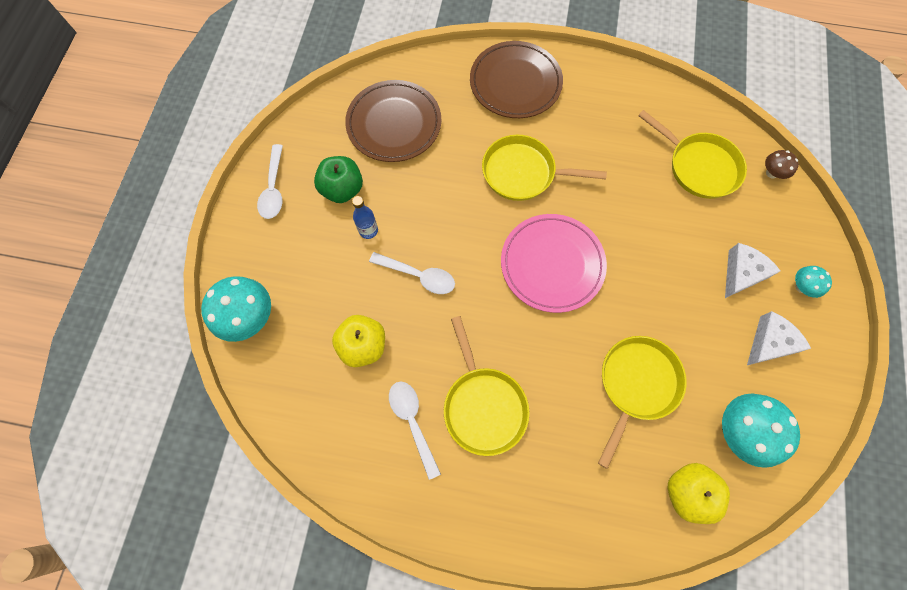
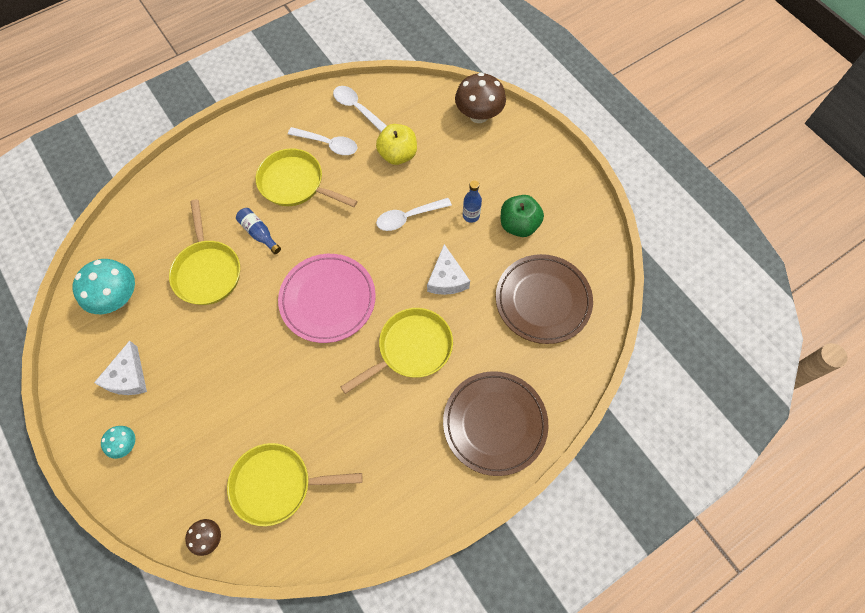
camera: 135 degrees right, 5 degrees down
(249, 317) = (478, 115): turquoise mushroom -> brown mushroom
(274, 189) = (560, 187): white spoon -> white spoon (357, 108)
(560, 381) = (259, 233): none -> blue bottle
(687, 492) = (132, 238): yellow apple -> none
(742, 273) = (180, 415): white cheese -> white cheese (447, 278)

